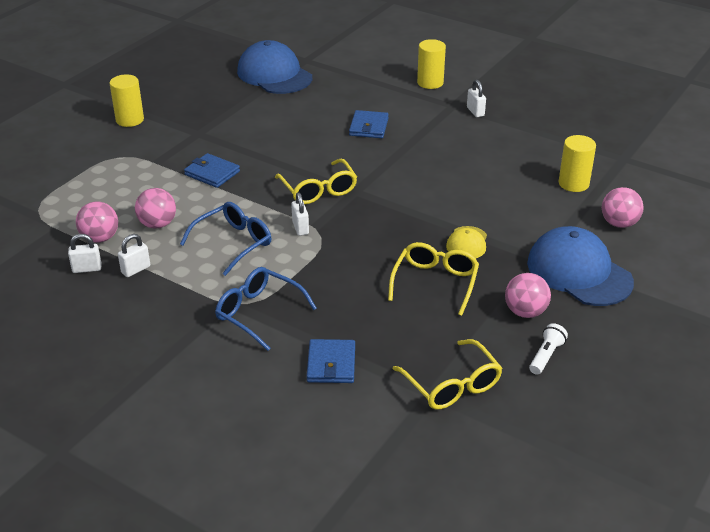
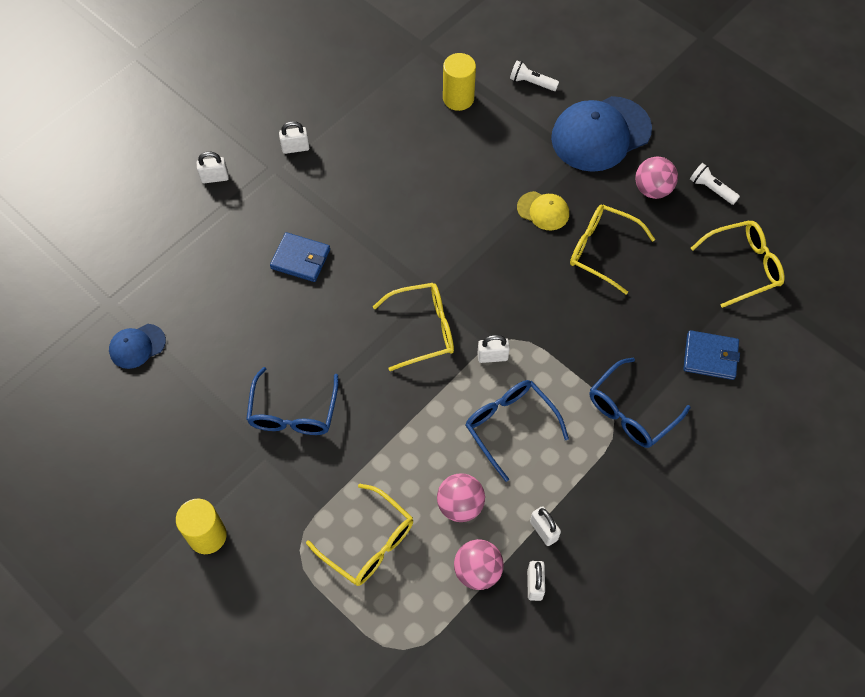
camera: 80 degrees left, 25 degrees up
(124, 185) = (368, 542): none -> yellow glasses
(212, 173) = (363, 439): blue wallet -> none
(231, 140) = (293, 412): none -> blue glasses
(274, 74) = (137, 346): blue cap -> blue cap, size x0.49
(430, 83) = (215, 178): yellow cylinder -> white padlock
(619, 223) = (531, 82): pink ball -> white flashlight

